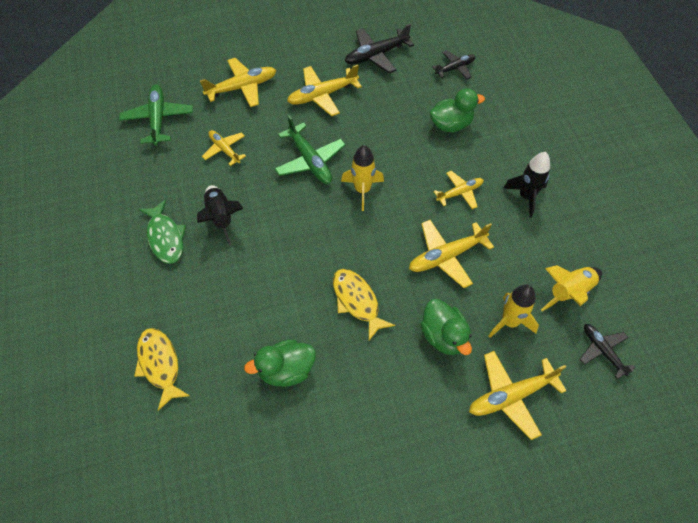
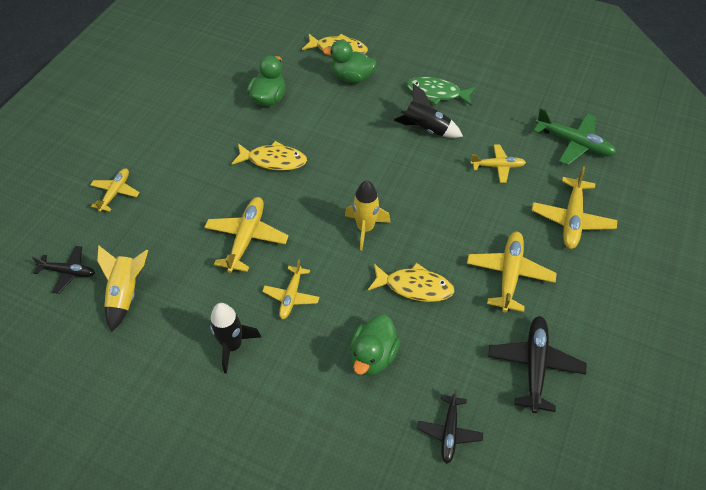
camera: 130 degrees right, 5 degrees down
(310, 161) = (432, 214): green plane -> none
(381, 134) = (414, 287): none -> yellow fish
(443, 336) = (194, 188): green duck -> green duck (351, 77)
(509, 322) = (156, 234): yellow rocket -> none
(511, 396) = (115, 192): yellow plane -> yellow plane, size x0.64

